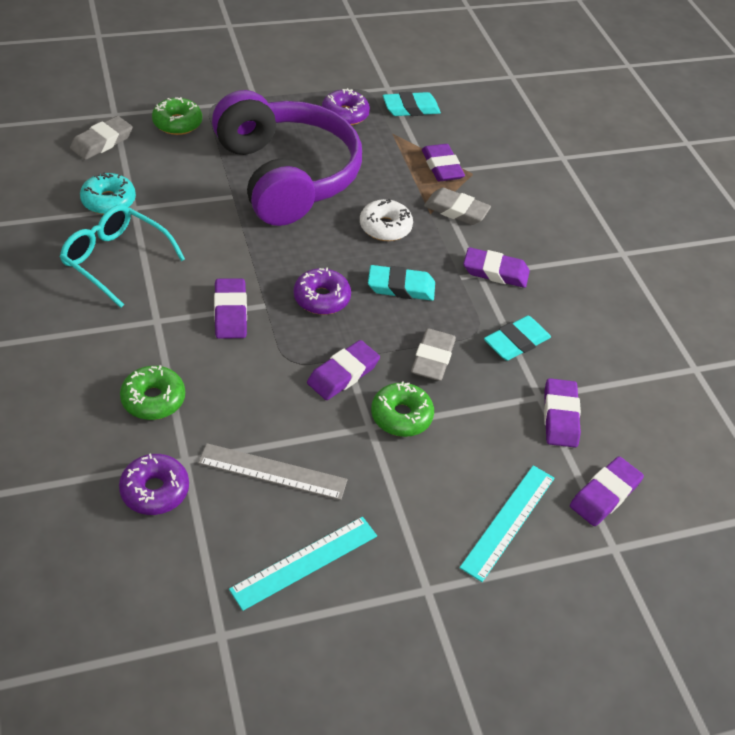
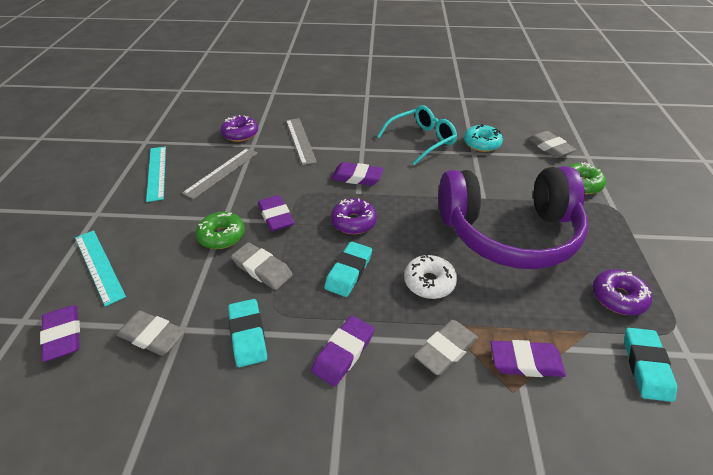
camera: 115 degrees right, 5 degrees down
(153, 399) = (300, 140): green donut -> grey ruler
(560, 416) = (152, 336): purple eraser -> grey eraser

